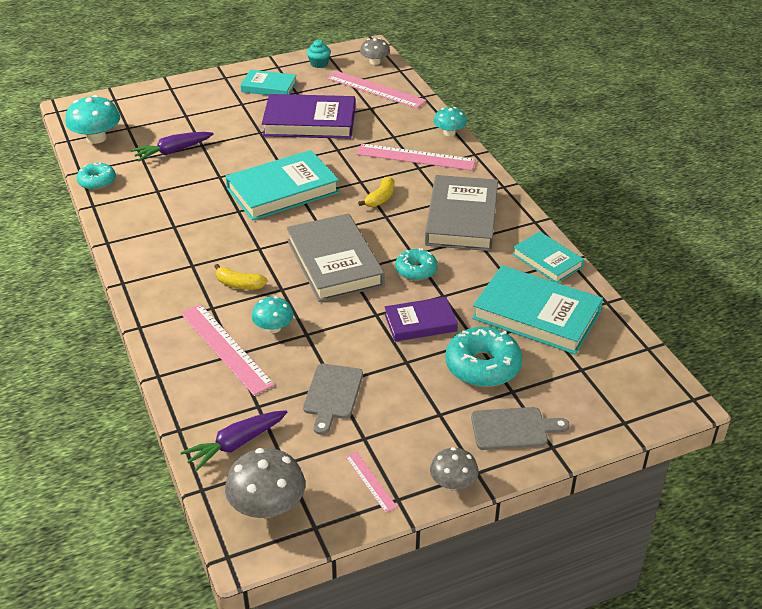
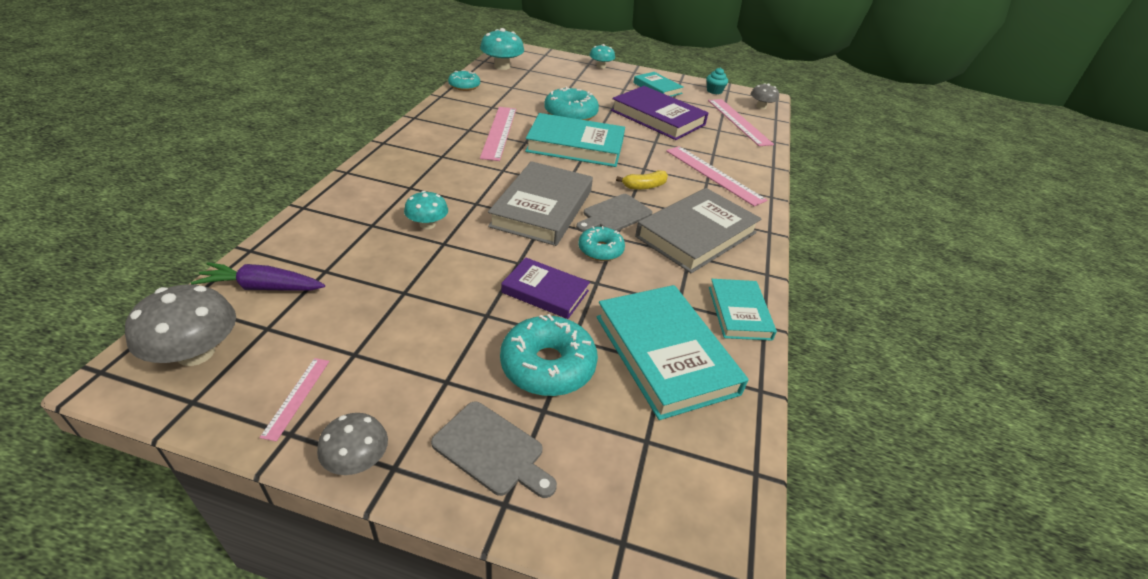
camera: 35 degrees right, 0 degrees up
(172, 151) = (536, 92): purple carrot -> none
(226, 348) = (374, 217): pink ruler -> pink ruler (499, 132)
(235, 159) = (570, 114): none -> turquoise donut
(239, 284) = (452, 184): yellow banana -> none
(332, 395) = (388, 300): grey cutting board -> grey cutting board (614, 215)
(449, 133) = (766, 173): turquoise mushroom -> turquoise mushroom (601, 66)

